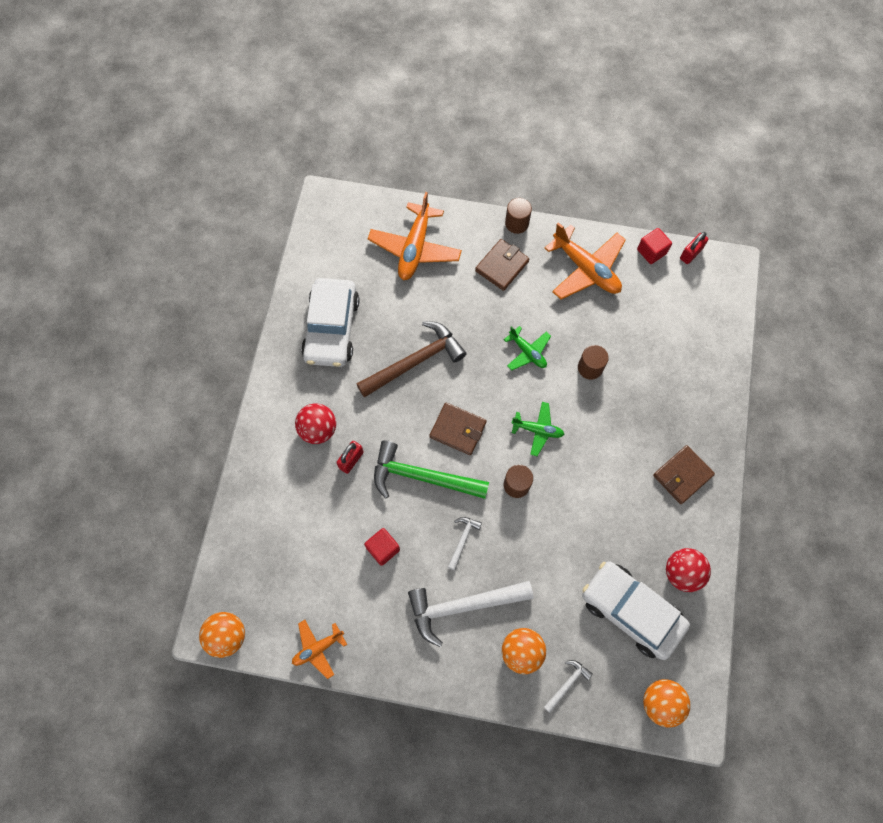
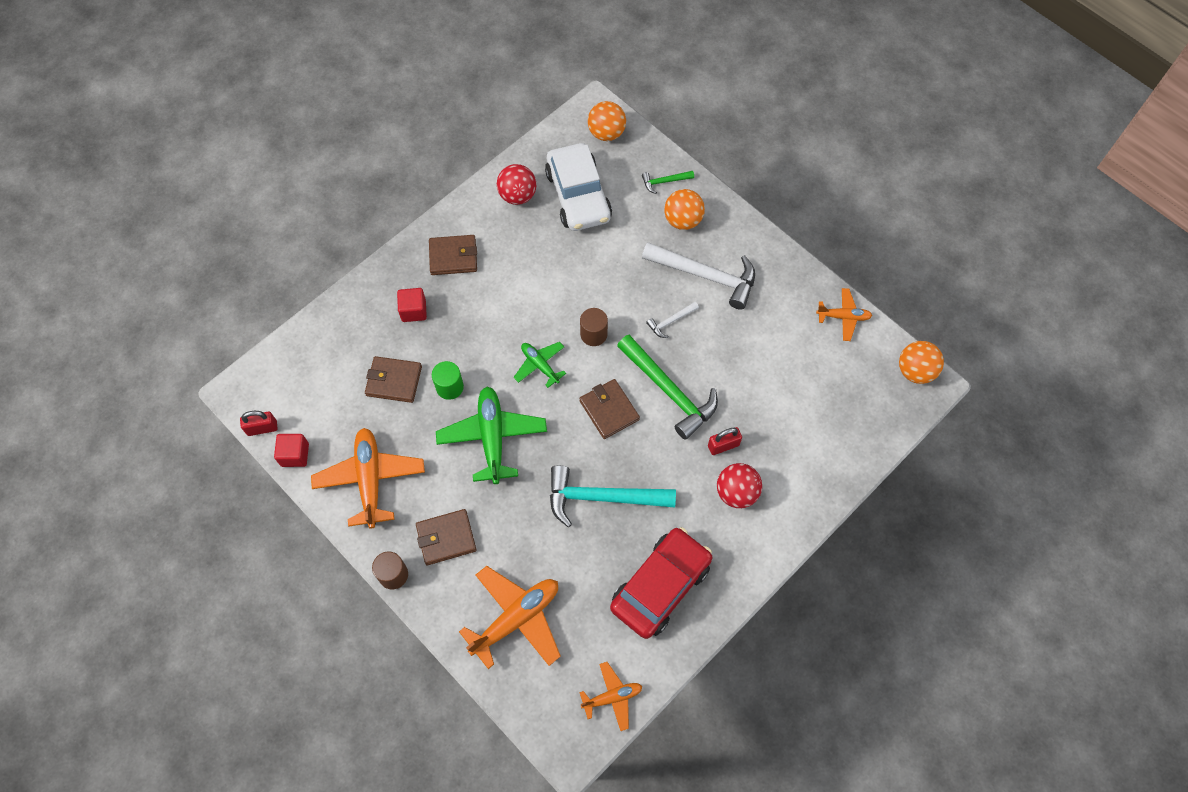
camera: 145 degrees left, 5 degrees down
(318, 243) = (612, 697): none -> orange plane
(332, 328) = (660, 586): white car -> red car
(383, 548) = (742, 356): red cube -> red cube (413, 311)
(414, 361) = (603, 498): brown hammer -> turquoise hammer
(527, 352) = (492, 437): green plane -> green plane, size x1.78
(567, 684) = (665, 182): white hammer -> green hammer
(590, 368) = (449, 387): brown cylinder -> green cylinder
(634, 345) = (394, 381): none -> brown wallet

